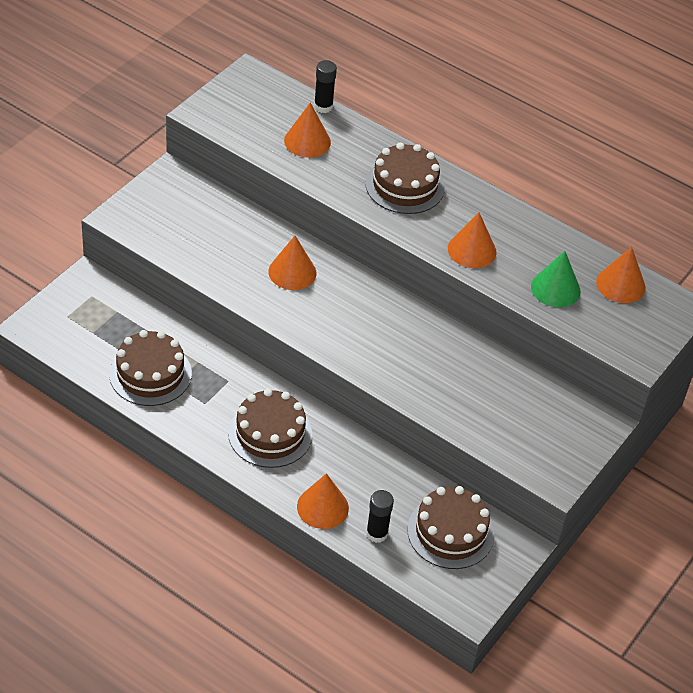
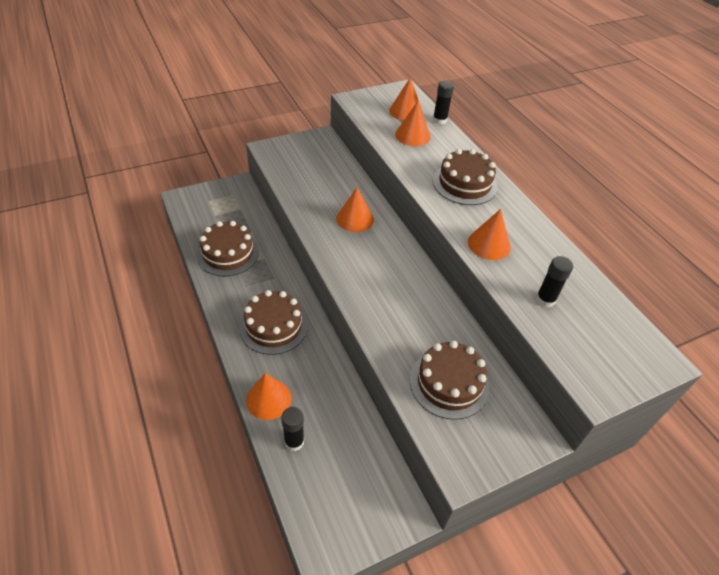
camera: 30 degrees right, 0 degrees up
(450, 532) = (355, 470): brown cake -> brown cake (449, 383)
(555, 288) = (545, 299): green cone -> black glue stick
(620, 284) = (610, 319): orange cone -> orange cone (405, 111)

